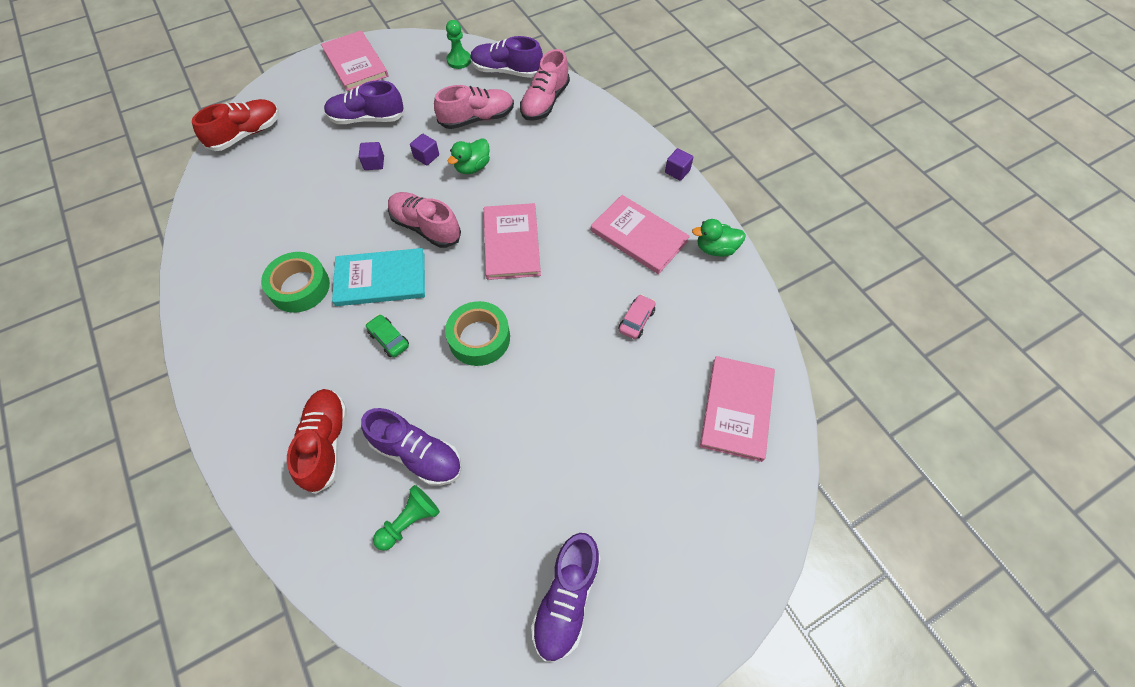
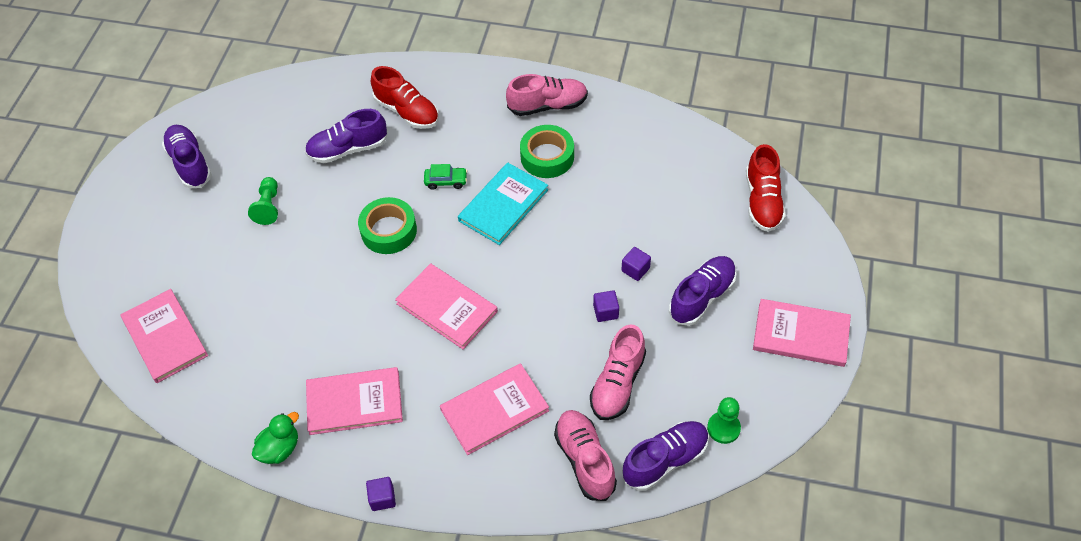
camera: 135 degrees right, 5 degrees down
(409, 521) = (314, 123): green pawn -> green pawn (268, 207)
(425, 227) = (524, 262): pink shoe -> pink shoe (548, 105)
(472, 167) = (558, 337): green duck -> none
(560, 162) = (494, 410): none -> pink book
(636, 320) = (291, 335): pink car -> none

